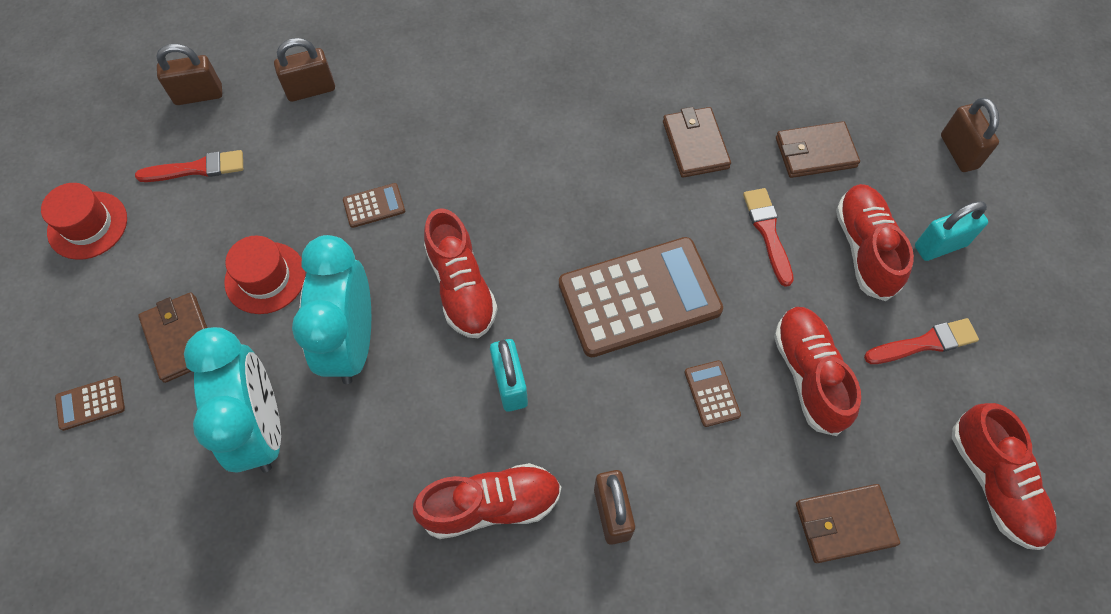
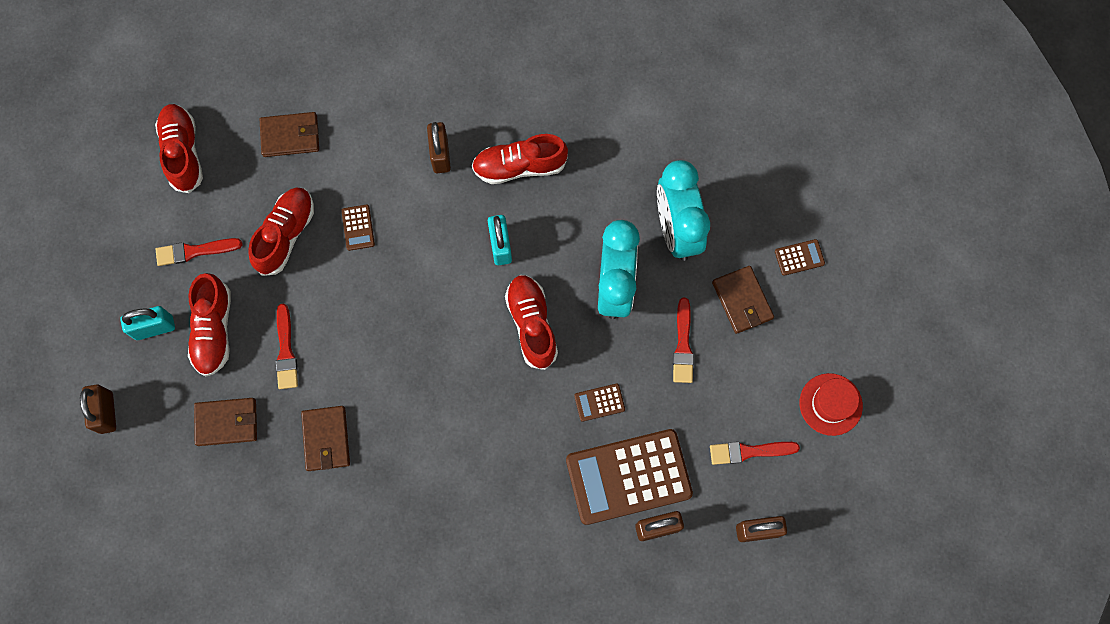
camera: 175 degrees left, 10 degrees up
(265, 278) = (683, 345): red hat -> red brush
(639, 297) = (397, 304): brown calculator -> brown calculator (628, 476)
(809, 375) = (286, 235): red shoe -> red shoe turned 150 degrees counterclockwise

